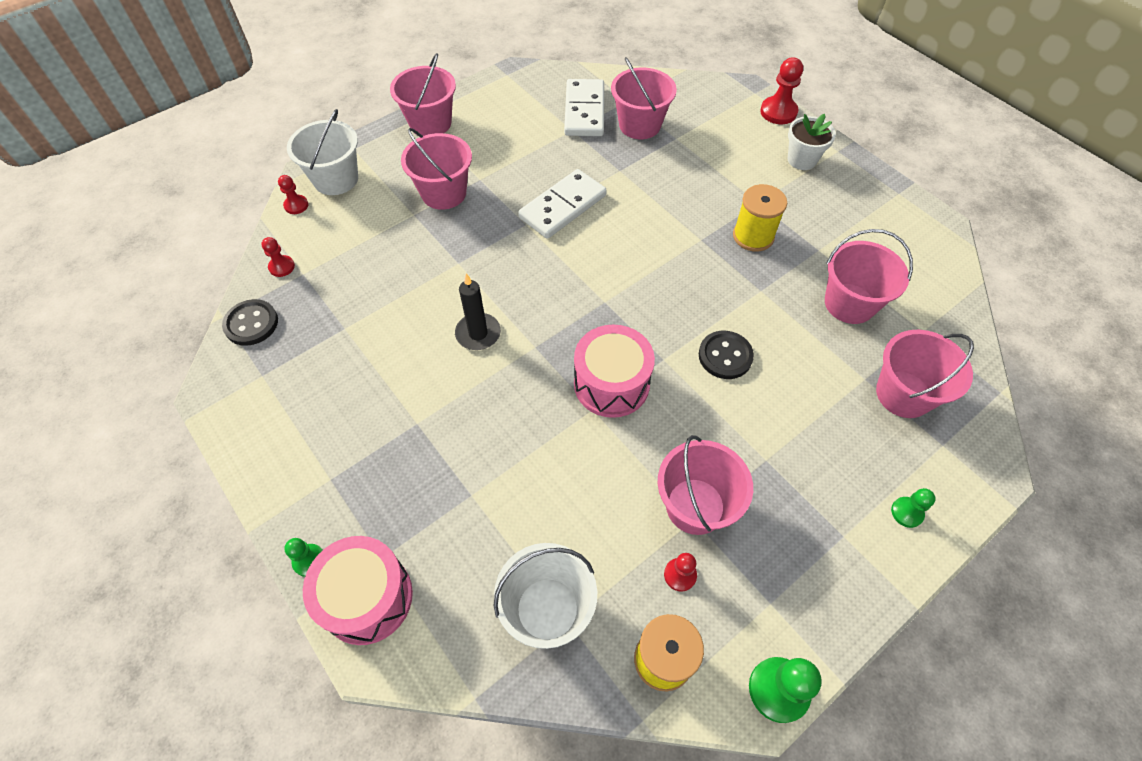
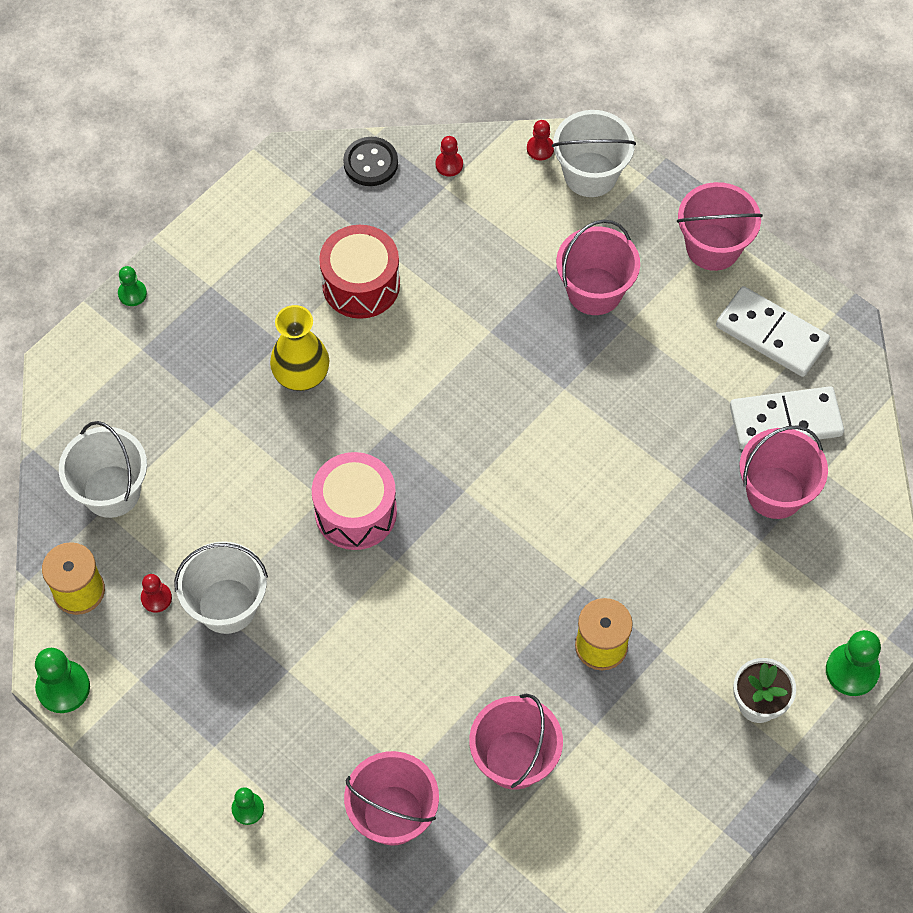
camera: 80 degrees right, 5 degrees up
(367, 598) = (105, 347): pink drum -> none
(378, 348) = (361, 284): none -> red drum
(458, 409) = (301, 374): none -> yellow vase
(478, 333) = (397, 372): black candle -> none
(563, 207) = (601, 424): white domino -> white domino (771, 334)
(695, 506) = (227, 606): pink bucket -> white bucket
(725, 356) = (412, 623): black button -> none
(778, 112) = (852, 671): red pawn -> green pawn

